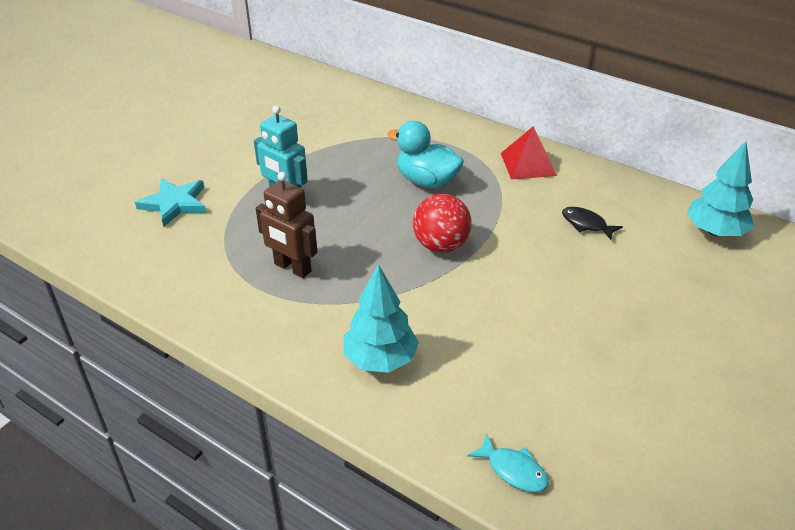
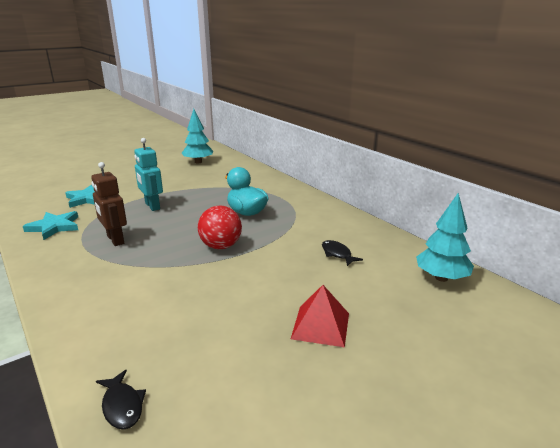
camera: 20 degrees right, 15 degrees down
(180, 267) = (54, 227): none -> turquoise star
(380, 359) = (110, 301): turquoise tree -> turquoise tree (198, 162)
(513, 470) = (122, 406): turquoise fish -> black fish
(528, 164) = (324, 215): red pyramid -> red pyramid (320, 325)

